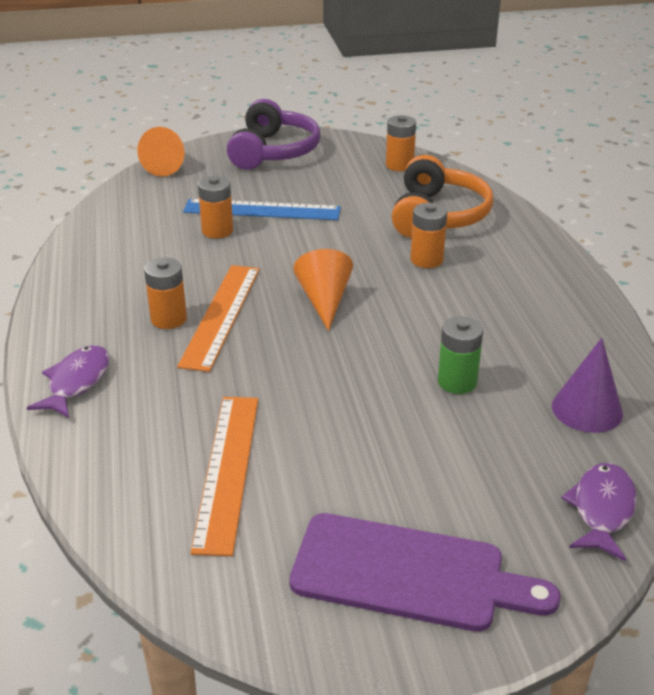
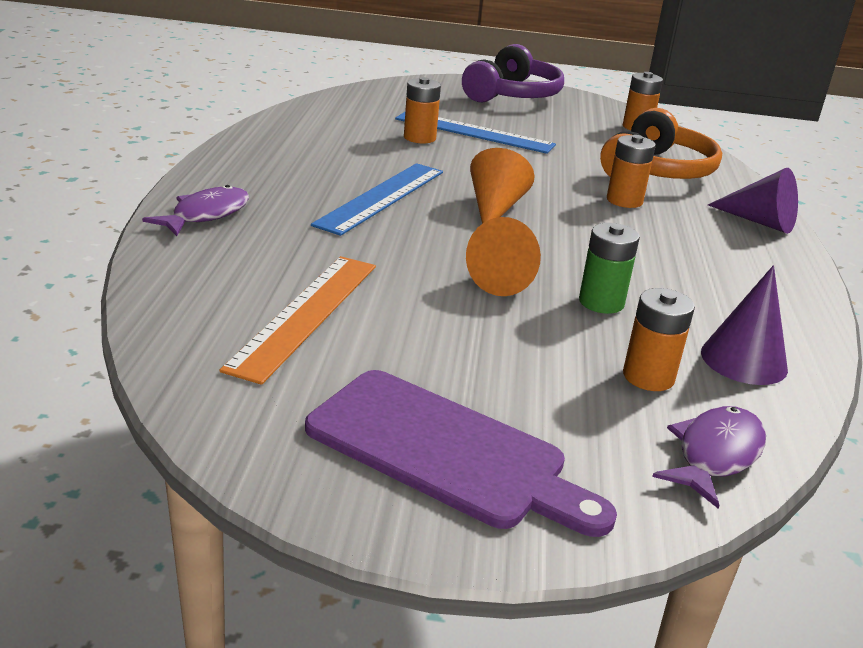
camera: 15 degrees right, 5 degrees down
(167, 166) = (402, 86): orange cone -> orange cone (507, 279)
(168, 319) = (327, 189): orange battery -> orange battery (648, 377)
(221, 315) = (381, 197): orange ruler -> blue ruler
(542, 253) = (759, 222): none -> purple cone

